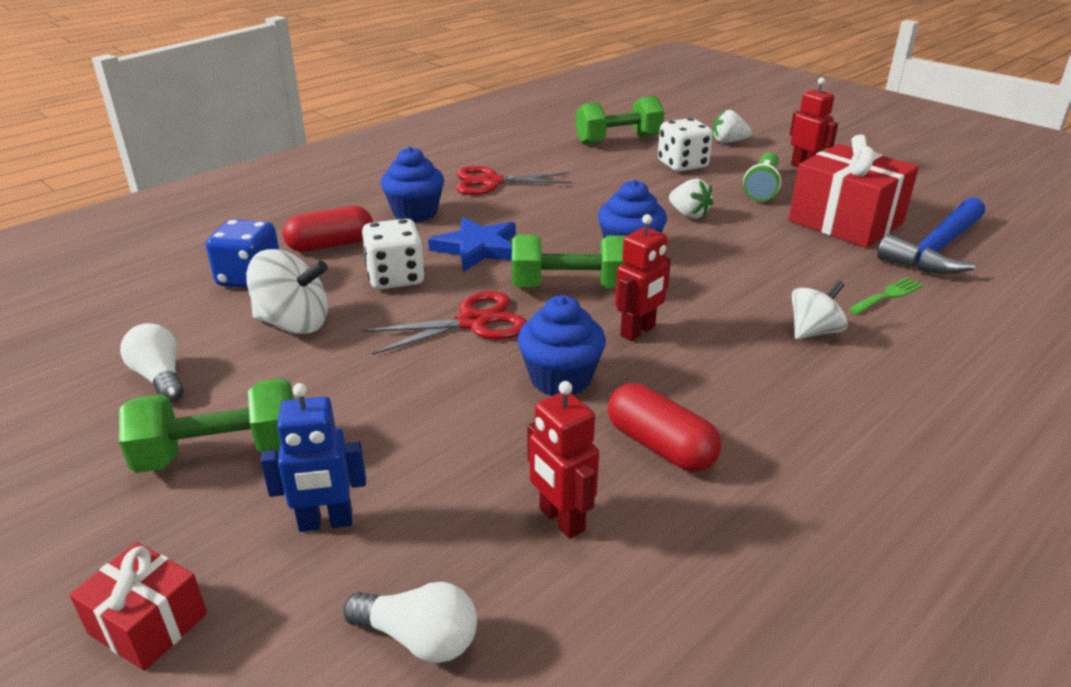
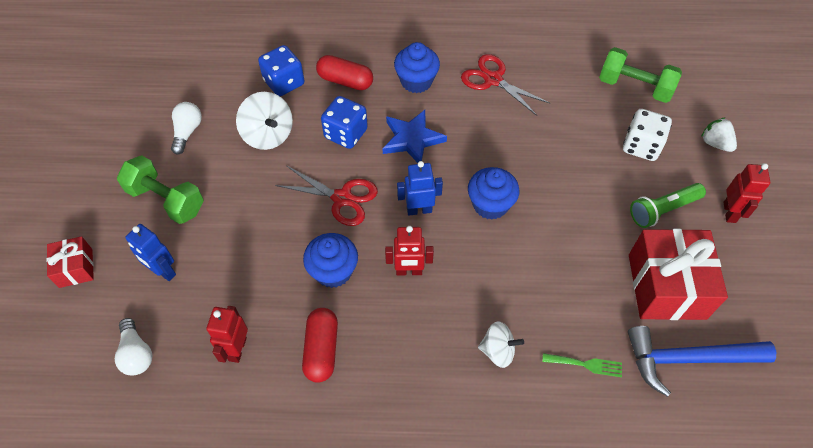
camera: 45 degrees right, 25 degrees up
(395, 278) = (346, 134): white dice -> blue dice
(570, 287) = (419, 210): green dumbbell -> blue robot
(689, 215) = (571, 200): white strawberry -> none

